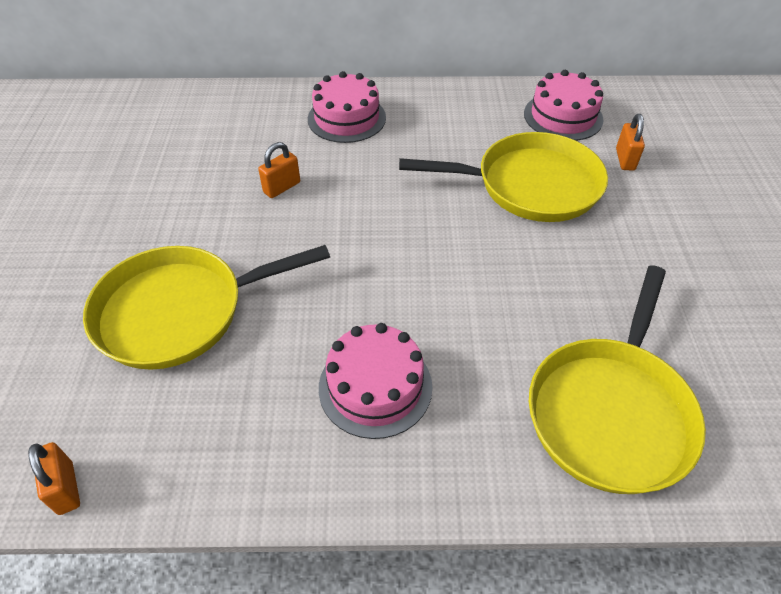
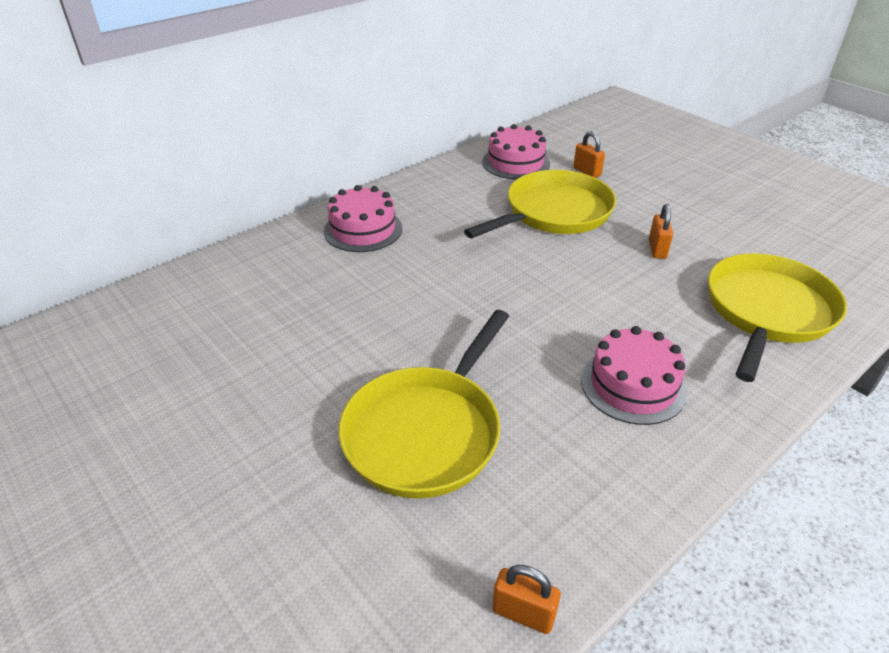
camera: 40 degrees left, 10 degrees down
(282, 187) = (380, 301): orange padlock -> orange padlock (657, 249)
(611, 411) = (767, 312): yellow pan -> yellow pan turned 135 degrees counterclockwise

